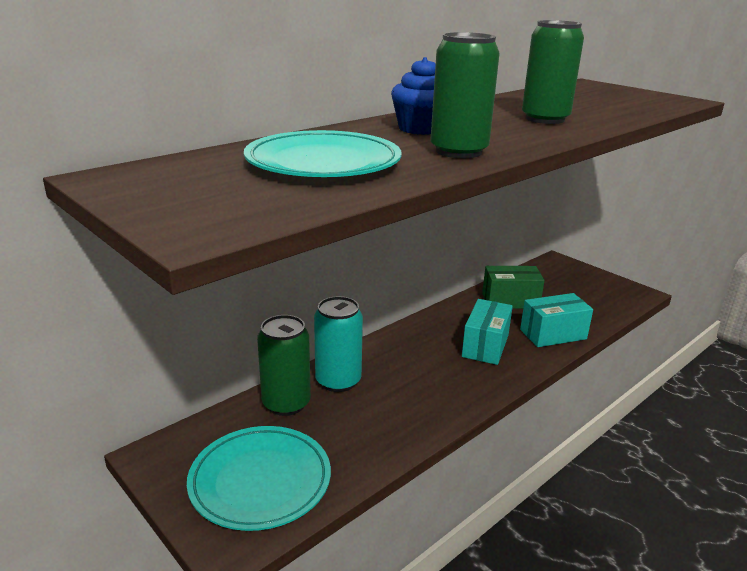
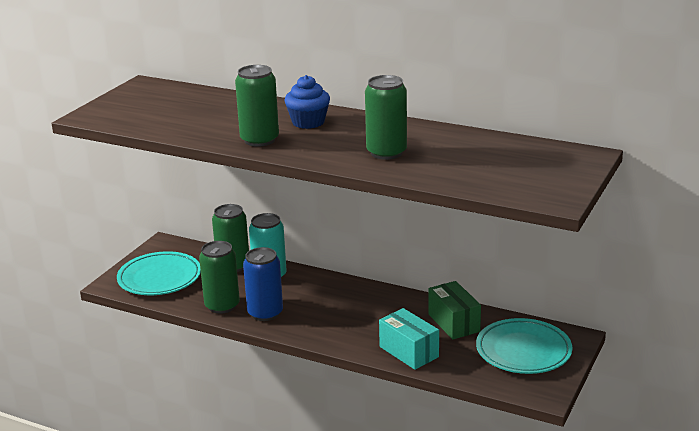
camera: 70 degrees right, 0 degrees up
(323, 163) = (203, 115): turquoise plate -> turquoise plate (523, 351)
(386, 435) = (222, 306): none -> green can
(427, 404) = (265, 313): none -> blue can
(485, 346) = (362, 323): turquoise box -> none

